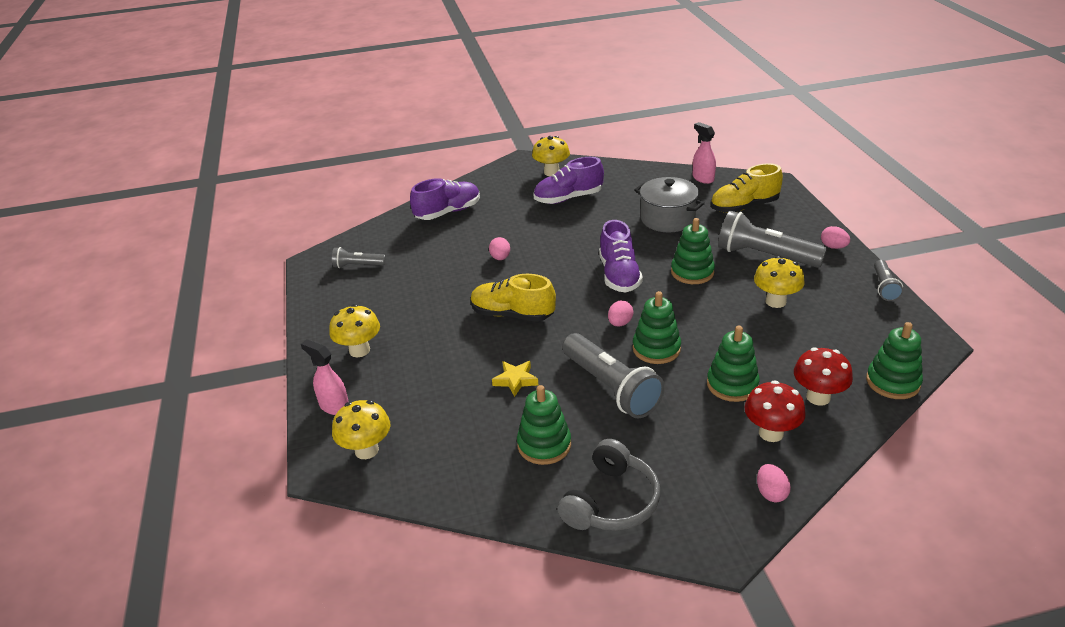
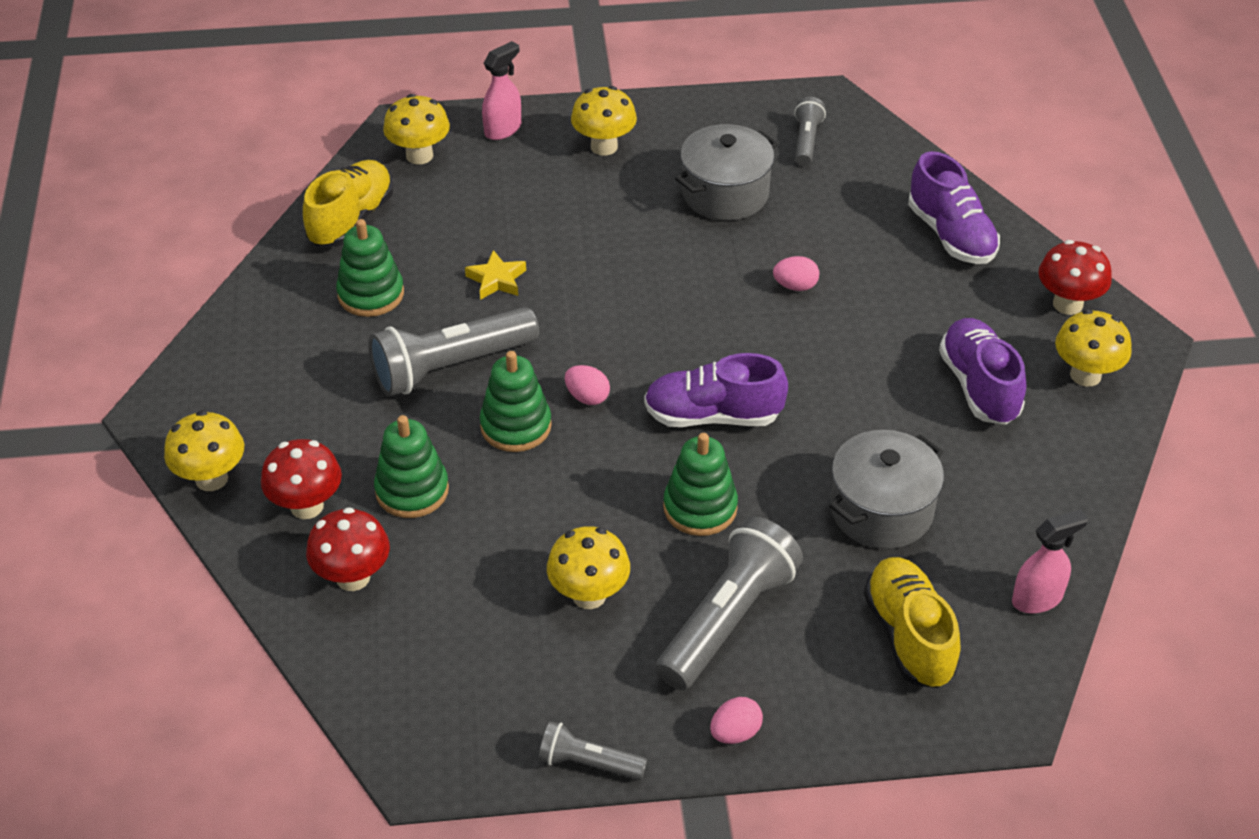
camera: 95 degrees right, 10 degrees up
(413, 291) = (725, 194): none -> grey pot
(500, 178) = (1067, 304): none -> red mushroom
(512, 314) = (641, 288): yellow shoe -> yellow shoe (351, 219)
(611, 502) = (260, 339): grey headphones -> none
(771, 493) = (211, 478): pink egg -> yellow mushroom
(892, 382) = (351, 677): green stacking toy -> none

